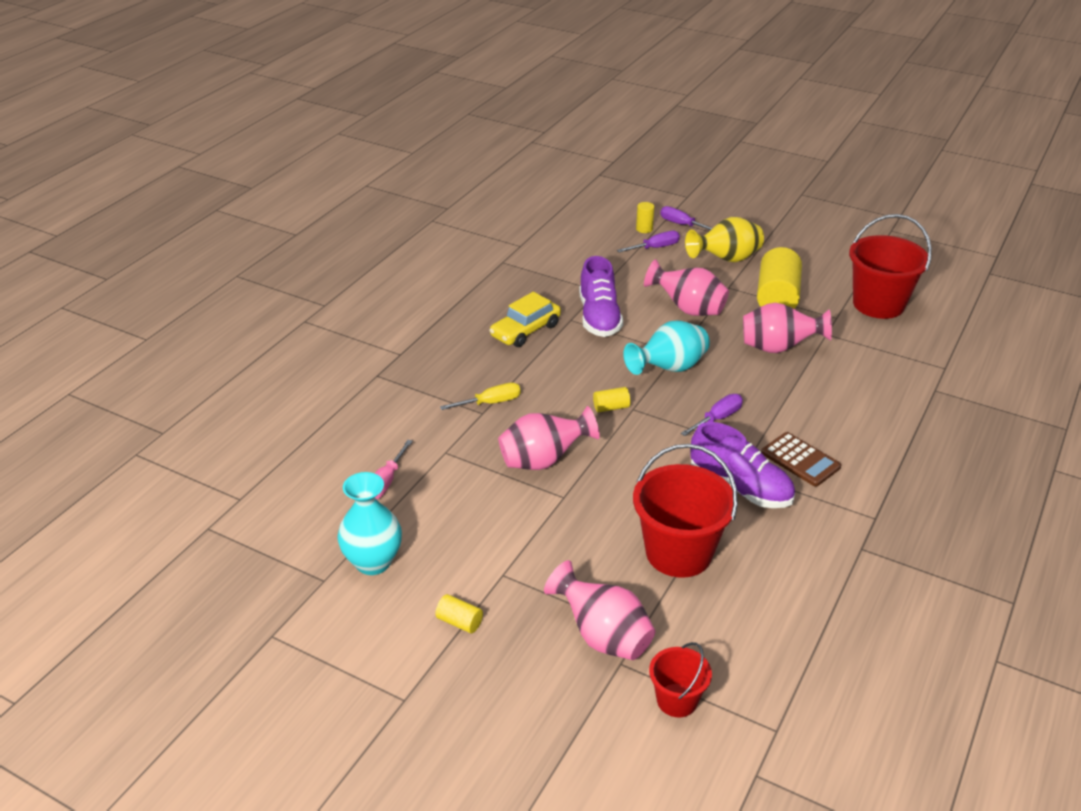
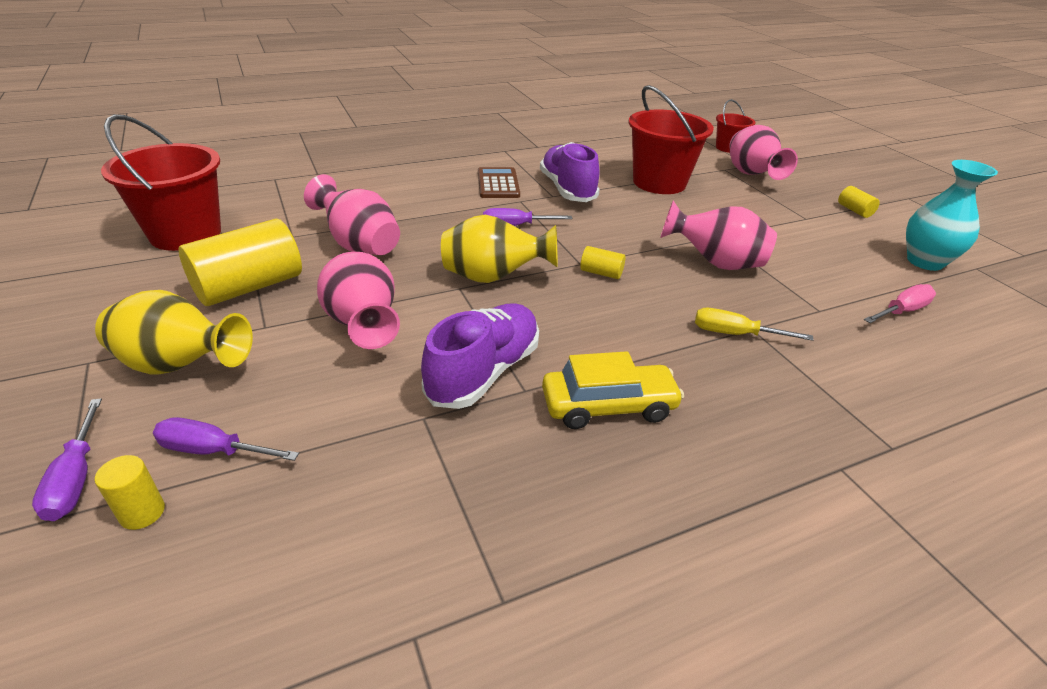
camera: 145 degrees left, 0 degrees up
(669, 369) = (493, 277): turquoise vase -> yellow vase

